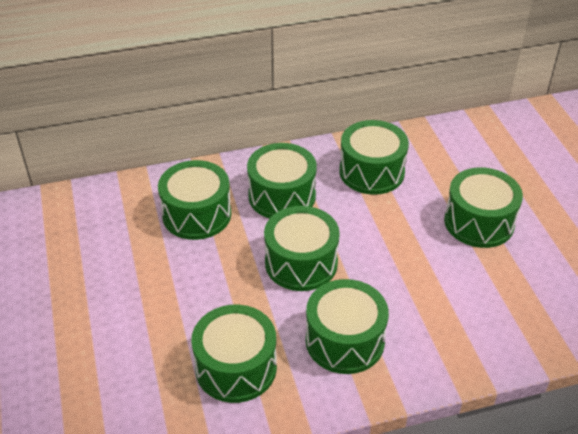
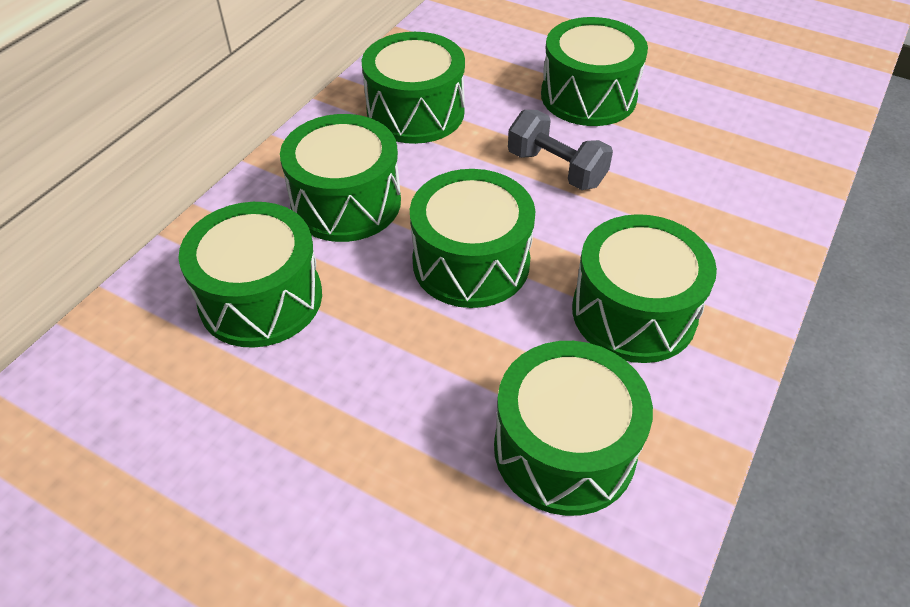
camera: 45 degrees left, 5 degrees up
(404, 248) = (556, 169): none -> grey dumbbell

